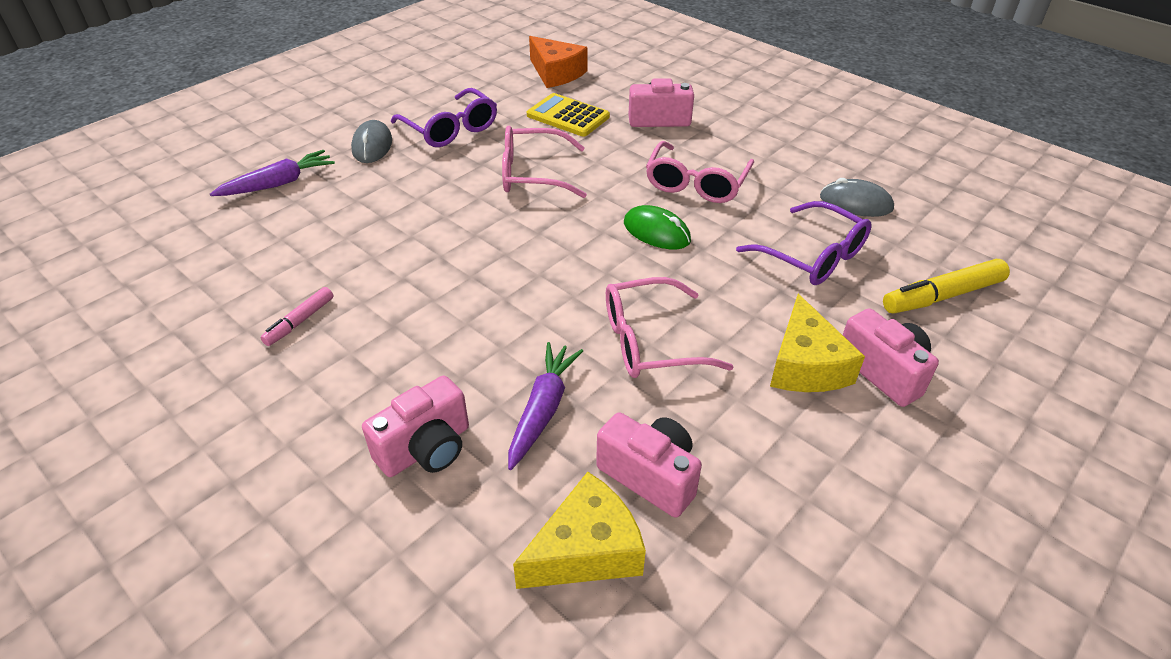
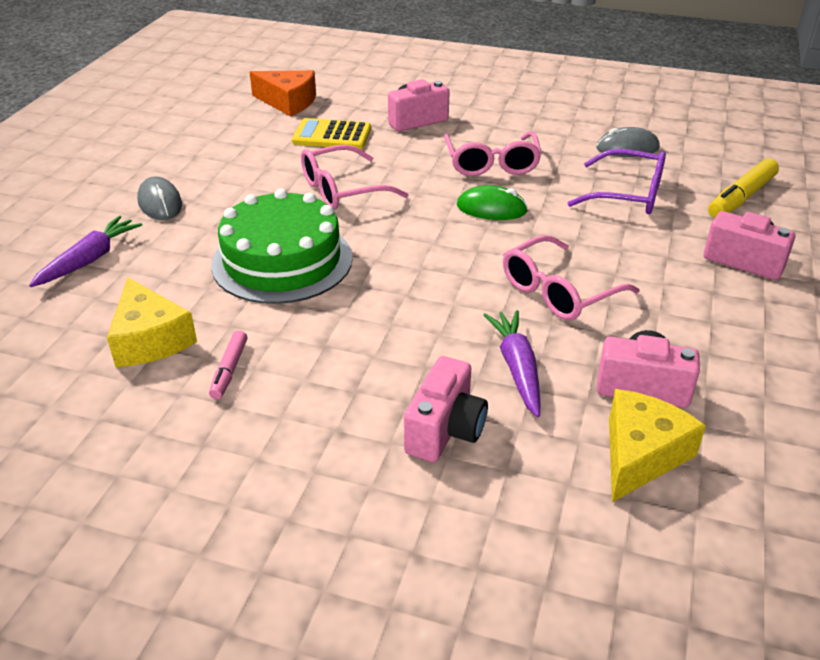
camera: 25 degrees left, 5 degrees down
(425, 230) = (282, 261): none -> green cake
(450, 129) = (228, 171): purple glasses -> none
(805, 365) = (687, 273): yellow cheese -> yellow cheese (150, 339)

